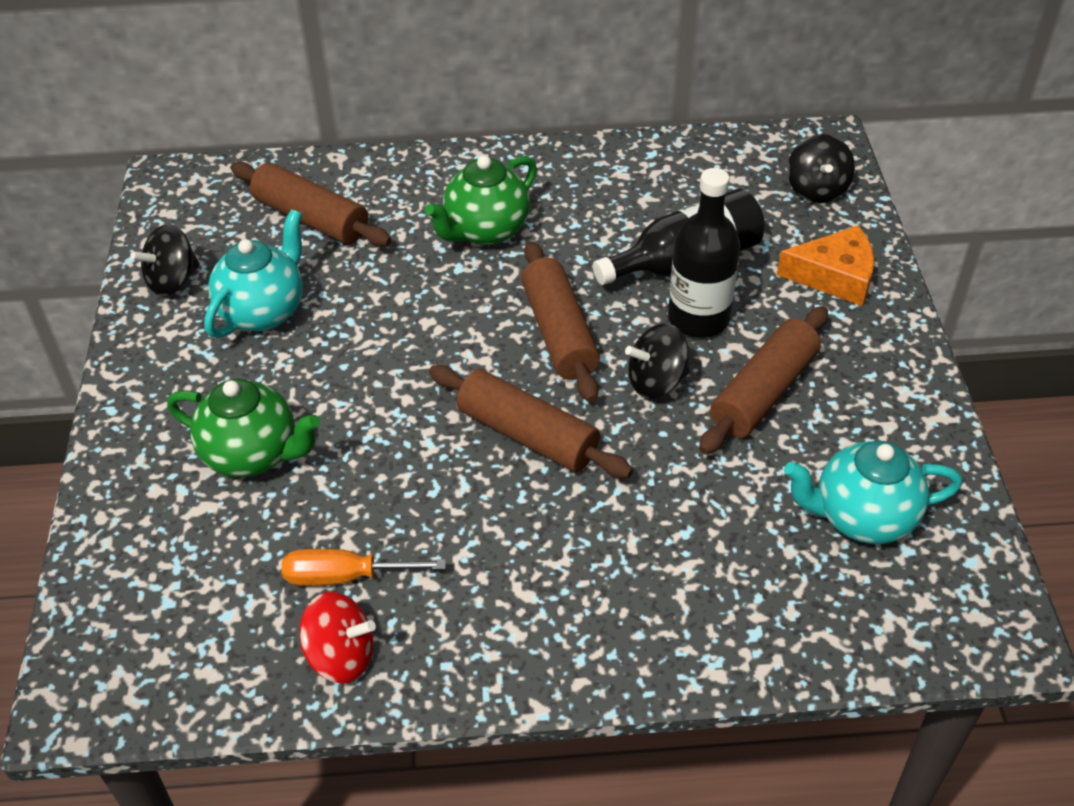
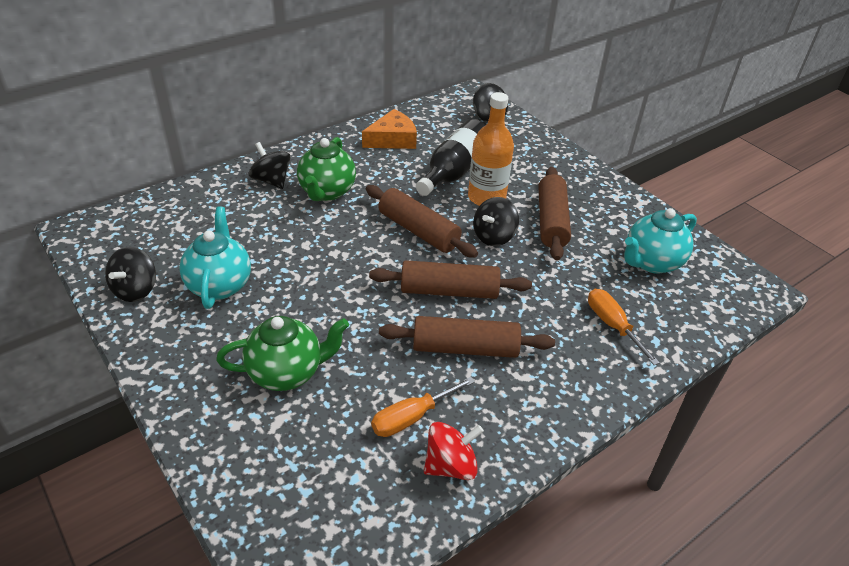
camera: 35 degrees left, 5 degrees down
(311, 218) = (206, 220): brown rolling pin -> brown rolling pin (465, 348)
(429, 189) = (271, 180): none -> black spinning top
(698, 319) = (486, 197): black bottle -> orange bottle
(710, 582) = (612, 325): none -> orange screwdriver
(834, 276) = (534, 154): orange cheese -> orange cheese (392, 139)

